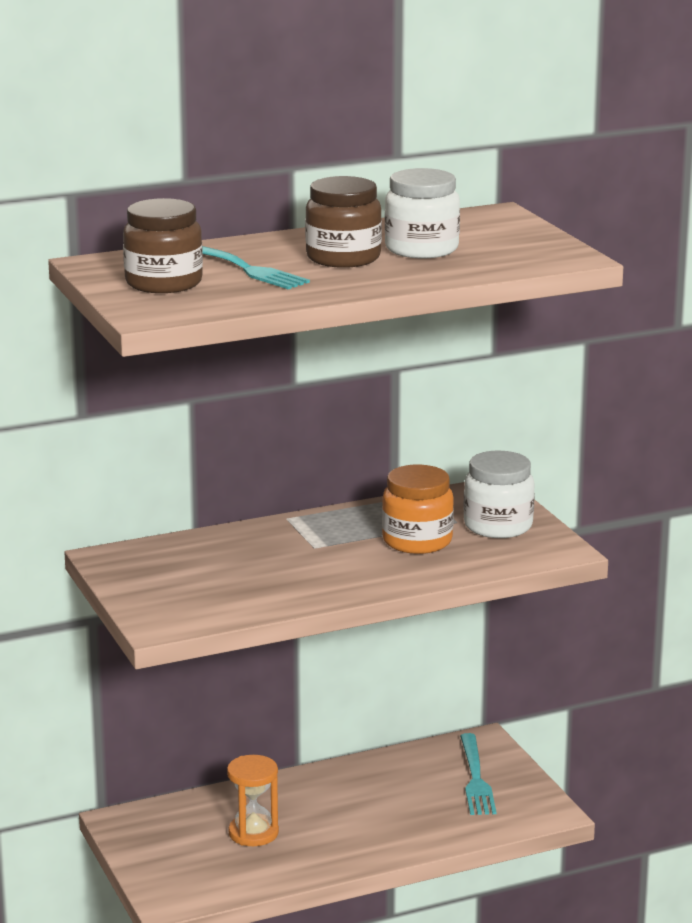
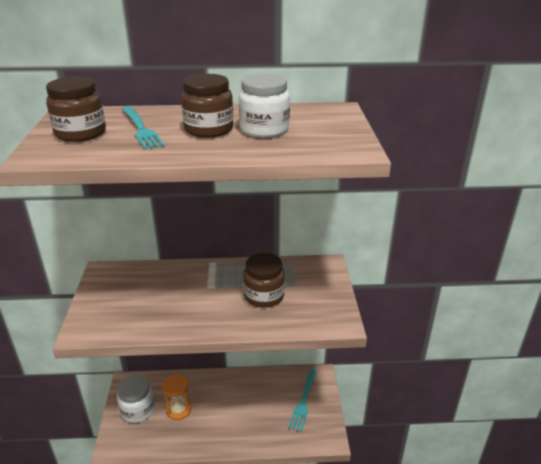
camera: 20 degrees right, 10 degrees up
(417, 541) = (264, 296): orange jar -> brown jar
(498, 526) = (316, 294): white jar -> white jar (138, 410)

